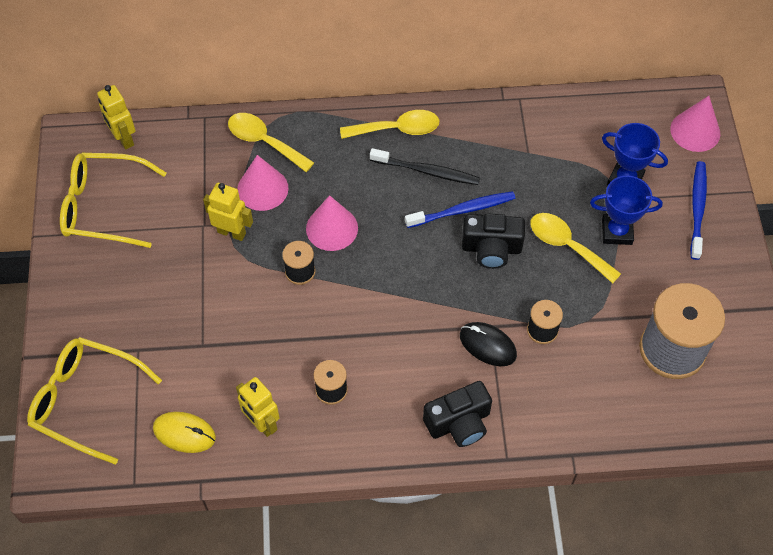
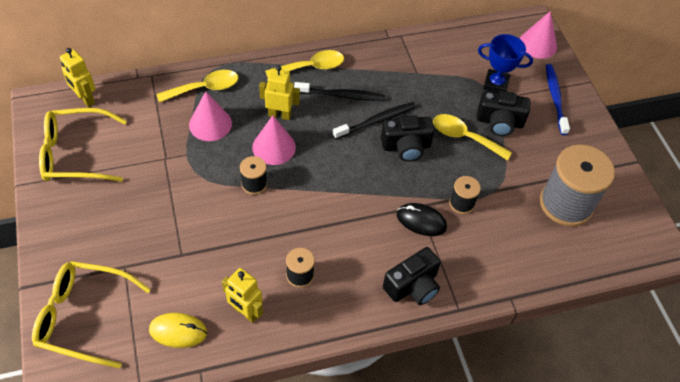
camera: 15 degrees left, 5 degrees down
(232, 232) = (190, 161): yellow robot -> yellow robot (279, 115)
(264, 141) = (205, 88): yellow spoon -> yellow spoon turned 135 degrees clockwise
(462, 210) = (376, 121): blue toothbrush -> black toothbrush
(617, 232) = (499, 122): blue trophy -> black camera

